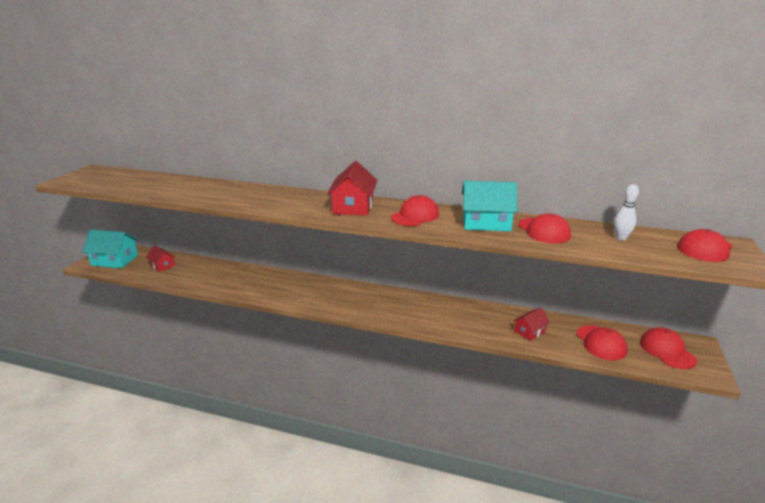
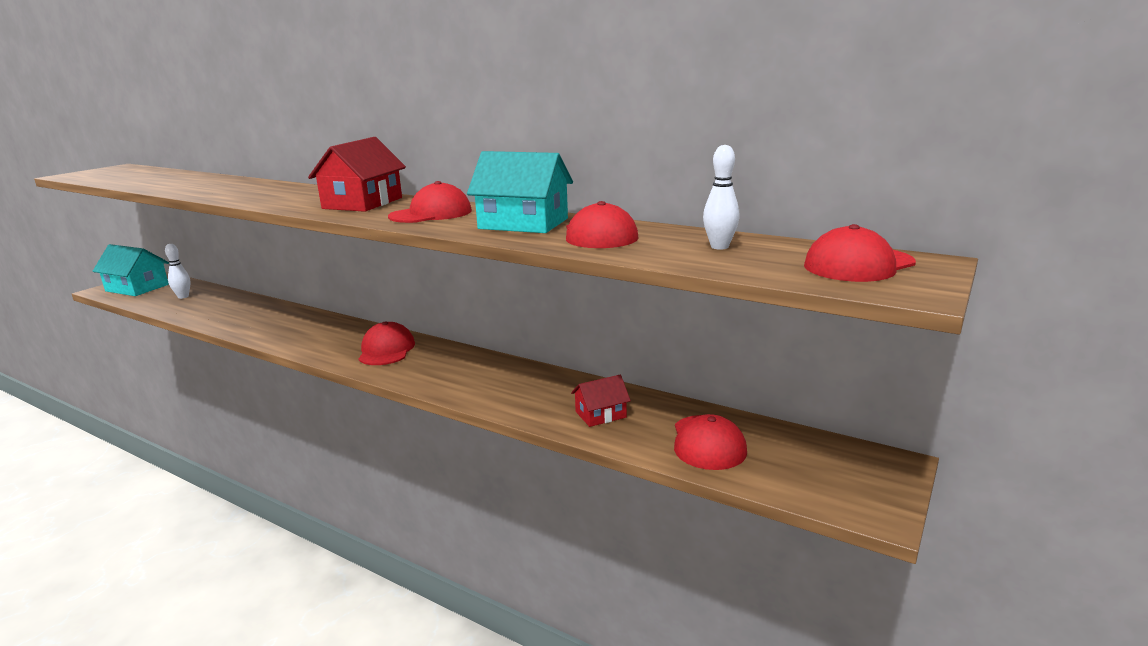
camera: 15 degrees right, 5 degrees down
(162, 266) = (183, 297): red house -> white bowling pin
(667, 351) = (821, 467): red cap -> red cap (386, 350)

